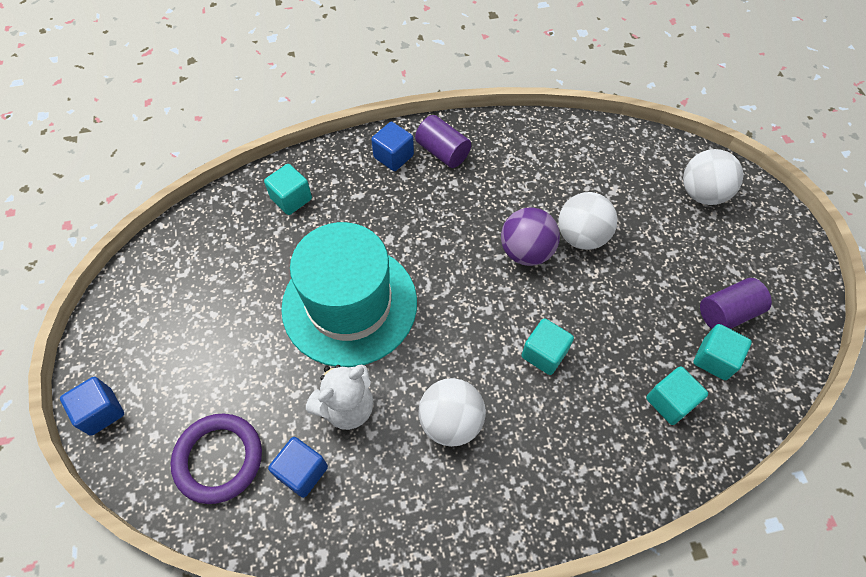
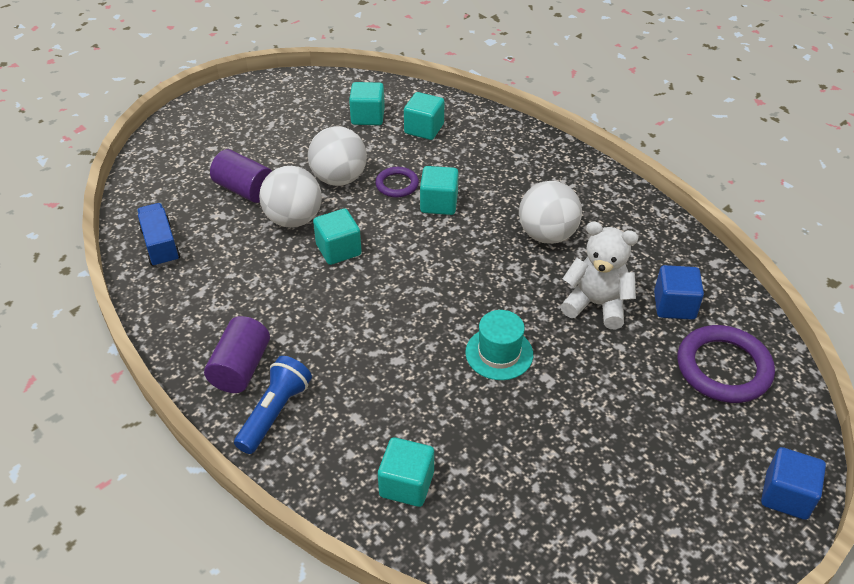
camera: 120 degrees left, 15 degrees down
(349, 304) = (499, 353): turquoise hat -> turquoise hat, size x0.43
(393, 156) = (275, 412): blue cube -> blue flashlight
(526, 251) = (338, 250): purple ball -> turquoise cube
(589, 333) = (397, 184): none -> purple ring
(595, 145) = (161, 245): none -> blue truck
(702, 193) = (189, 159): white ball -> white ball (339, 179)
(727, 313) = (318, 119): purple cylinder -> purple cylinder (244, 190)

